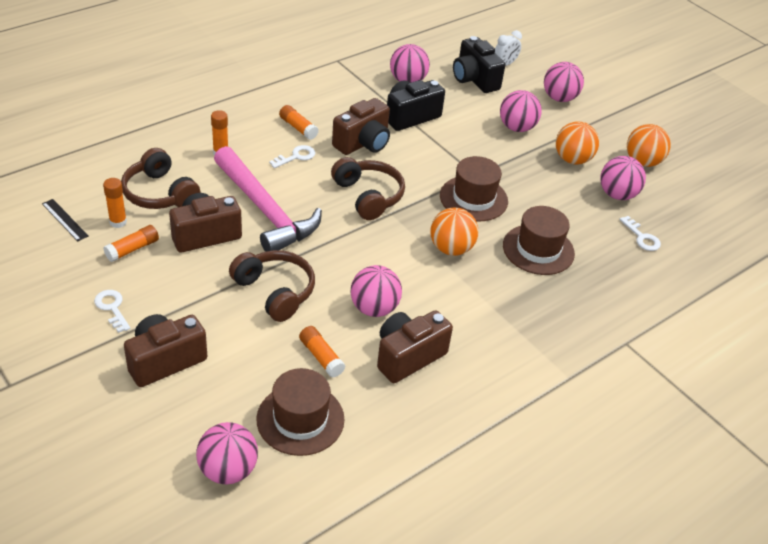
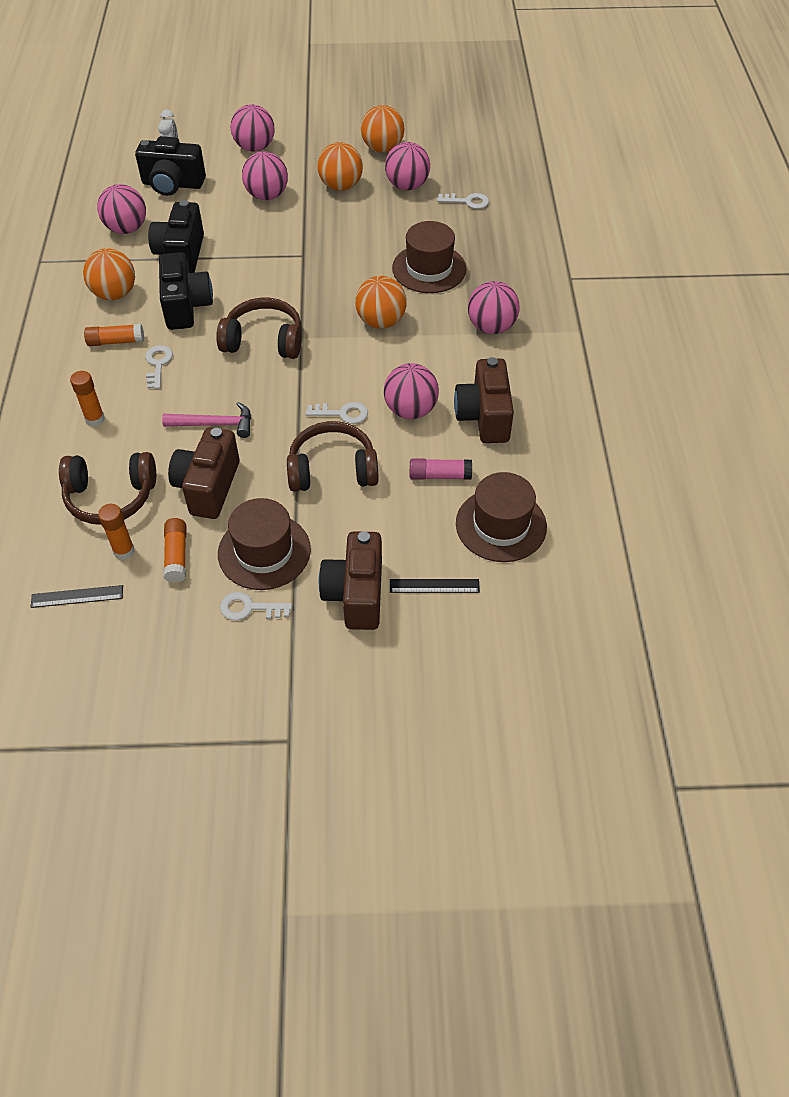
camera: 50 degrees left, 10 degrees up
(206, 404) = (434, 586): none -> black ruler
(228, 470) = (522, 604): pink ball -> pink ball (491, 327)
(265, 210) = (215, 424): pink hammer -> pink hammer, size x0.50
(321, 357) = (439, 475): orange glue stick -> pink glue stick
(335, 271) = (342, 413): none -> white key
(341, 106) = (114, 294): none -> orange ball
(363, 143) = (186, 306): brown camera -> black camera
(473, 198) = (332, 273): brown hat -> brown hat (264, 551)

